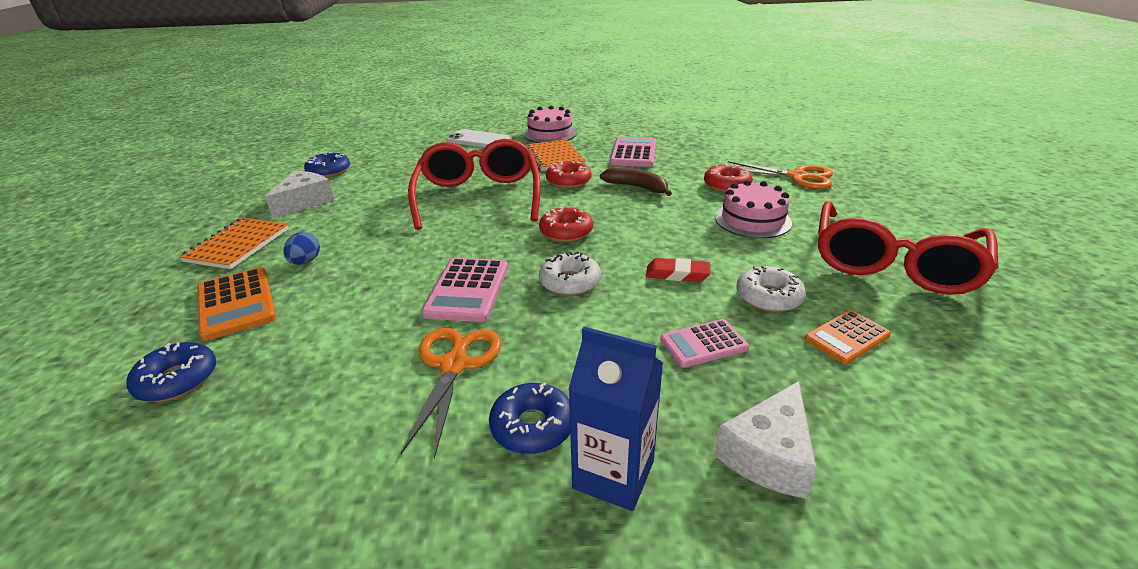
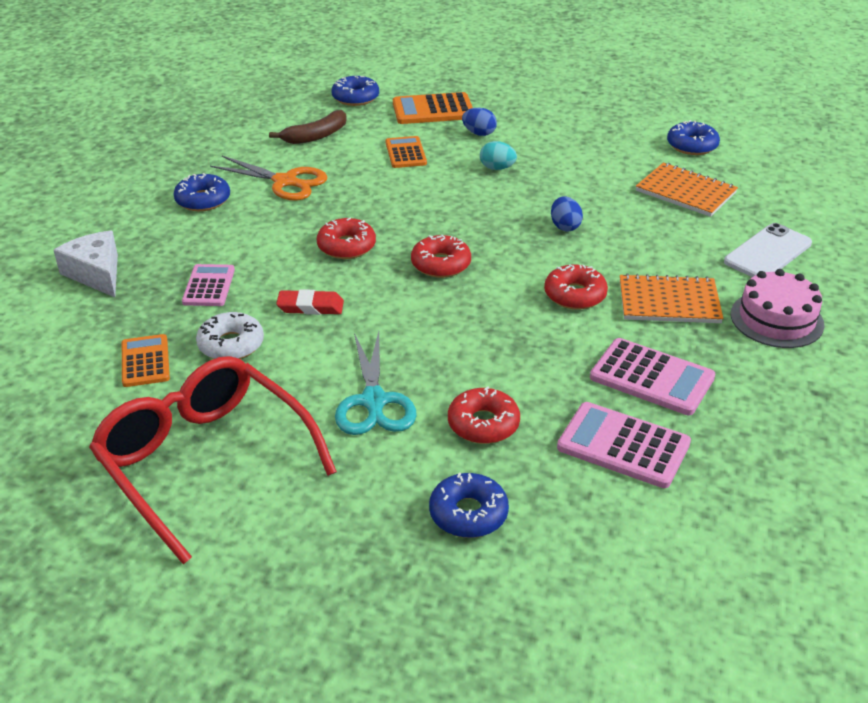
camera: 110 degrees right, 5 degrees up
(238, 245) = (532, 106): orange notebook -> orange notebook (685, 192)
(304, 202) = (610, 132): white cheese -> none
(358, 296) = (406, 153): none -> orange calculator
(385, 239) = (497, 168): none -> turquoise egg
(467, 290) = (375, 197): pink calculator -> pink calculator (623, 445)
(478, 196) = (565, 226): red glasses -> blue egg
(570, 282) = (346, 246): white donut -> red donut
(613, 475) = (142, 218): blue carton -> none
(637, 187) = (524, 343): brown banana -> brown banana (316, 136)
(677, 274) = (310, 306): red eraser -> red eraser turned 60 degrees clockwise
(752, 220) = (374, 402): pink cake -> turquoise scissors
(798, 177) = (468, 513): orange scissors -> blue donut

